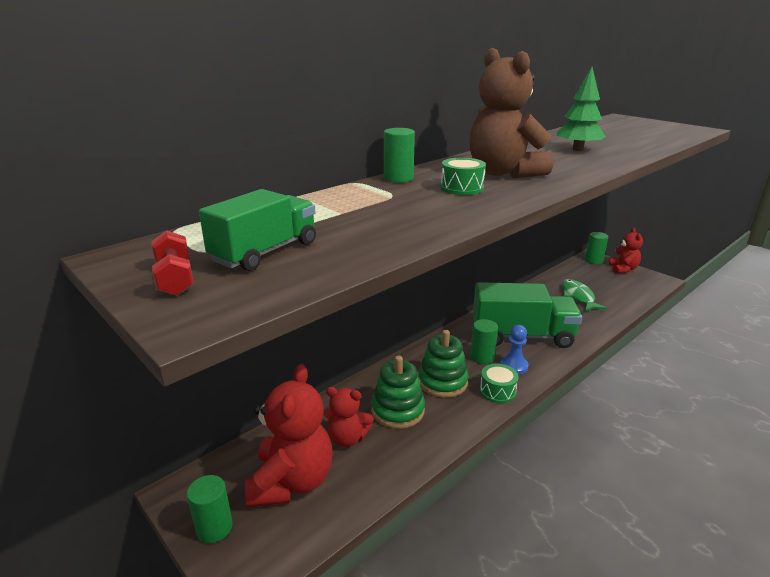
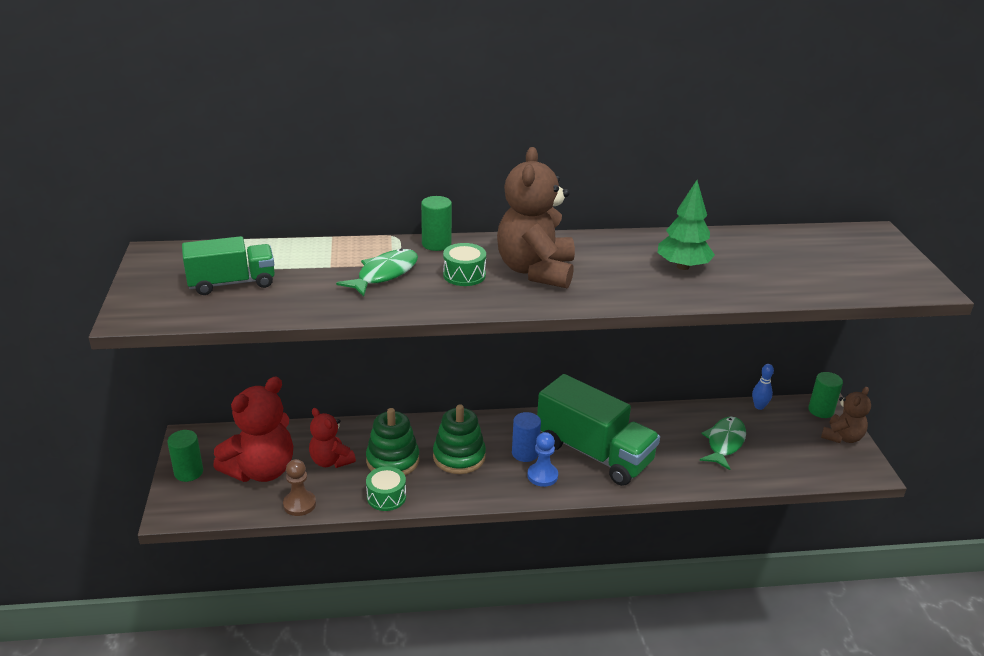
camera: 35 degrees right, 5 degrees up
(175, 278) = (161, 283): red dumbbell -> none
(366, 491) = (299, 504): none -> brown pawn
(400, 204) = (384, 274): none -> green fish
(482, 357) = (525, 453): green cylinder -> blue cylinder
(497, 391) = (495, 488): green drum -> green drum (386, 497)
(564, 270) = (759, 406): none -> blue bowling pin
(623, 269) = (842, 437): red teddy bear -> brown teddy bear

